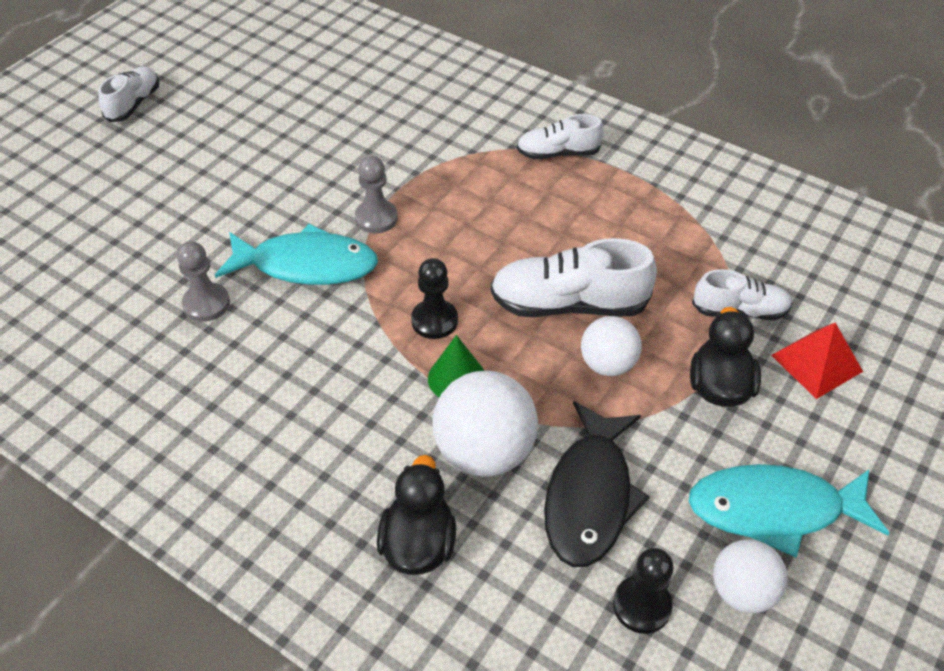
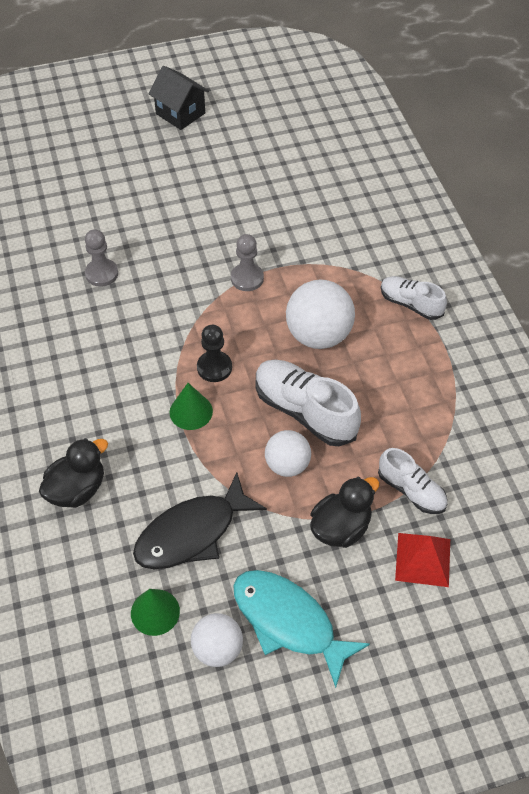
camera: 40 degrees right, 5 degrees up
(134, 104) = (180, 113): white shoe -> black house
(306, 265) = (177, 284): turquoise fish -> none
(484, 451) = (161, 465): white ball -> white ball (318, 335)
(641, 605) = (155, 612): black pawn -> green cone

